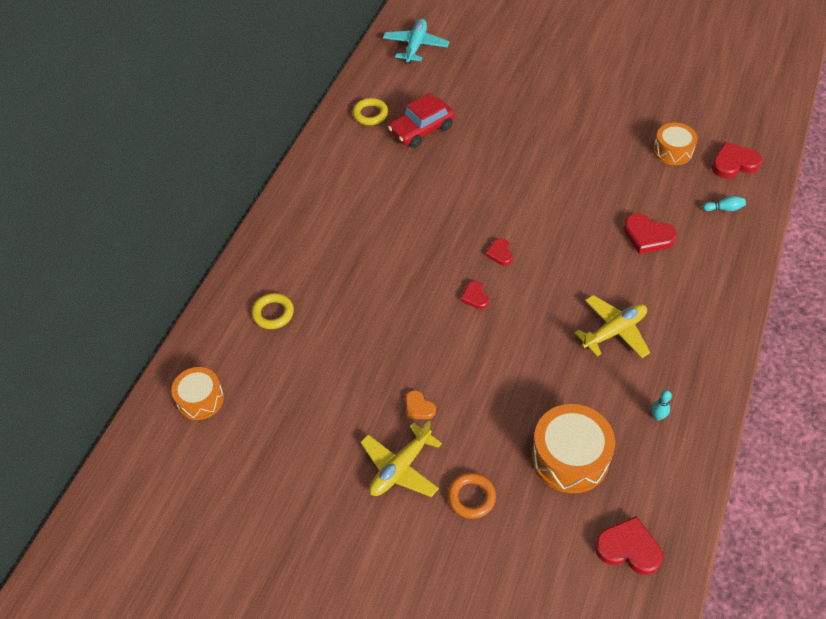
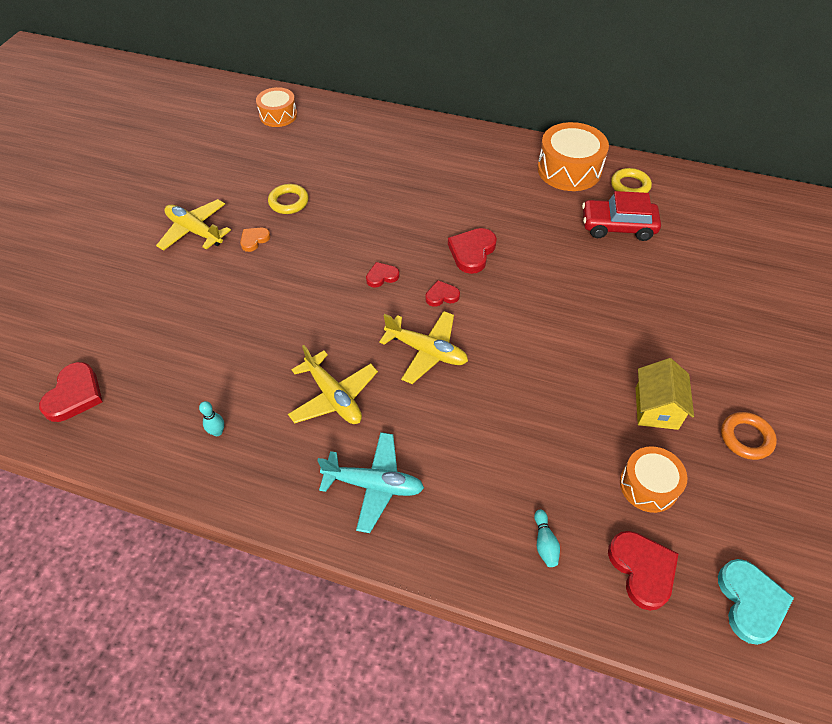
camera: 85 degrees right, 0 degrees up
(273, 313) = (361, 144): yellow ring -> yellow ring (288, 202)
(415, 46) = (759, 215): turquoise plane -> turquoise plane (373, 485)
(421, 129) = (617, 226): red car -> red car turned 45 degrees counterclockwise
(471, 497) = (156, 278): orange ring -> orange ring (746, 438)
(563, 266) = (426, 351): none -> yellow plane
(570, 457) = (182, 351): orange drum -> orange drum (569, 169)
(609, 137) = (656, 408): none -> yellow house
(647, 236) = (481, 441): red heart -> red heart (472, 252)
(745, 119) = (750, 602): none -> turquoise heart

